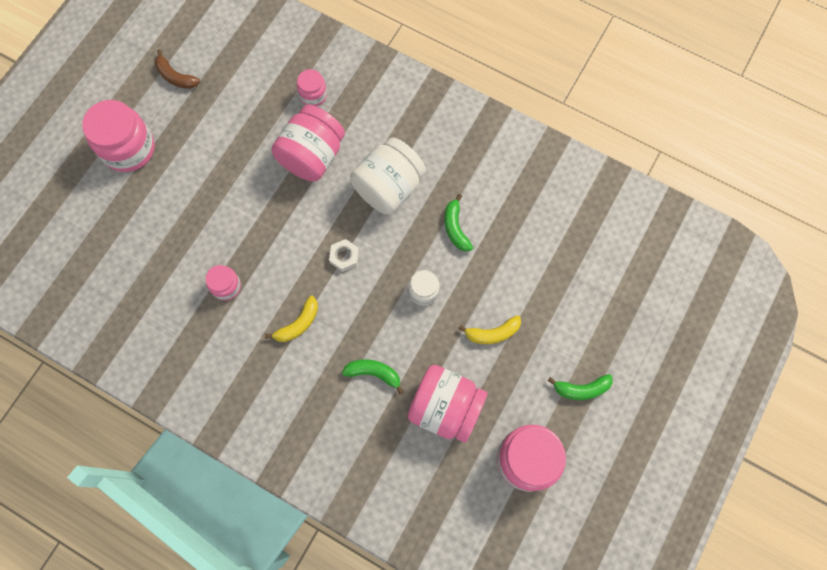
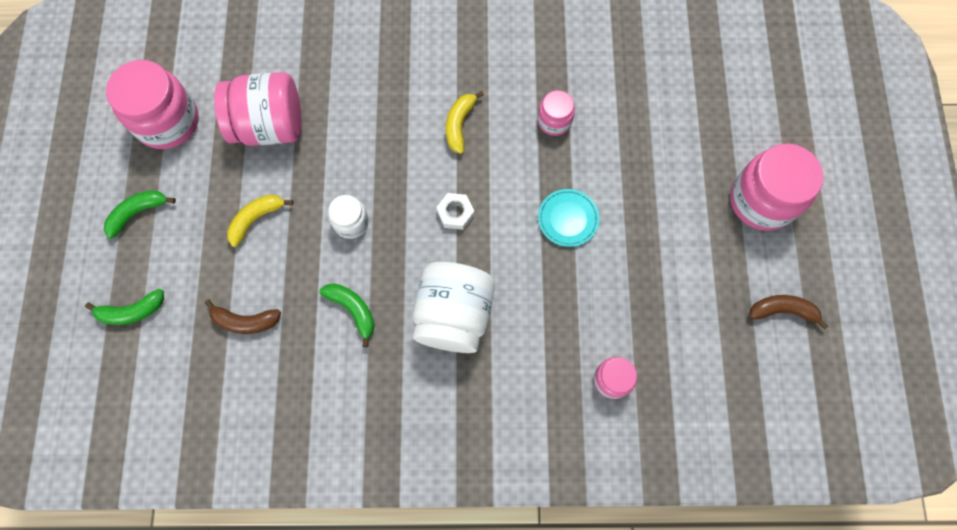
camera: 150 degrees right, 0 degrees up
(268, 209) = (568, 219): none -> turquoise plate
(312, 156) = (562, 304): pink jar -> none
(374, 373) = (357, 120): green banana -> green banana (132, 311)
(534, 260) = (245, 321): none -> brown banana

